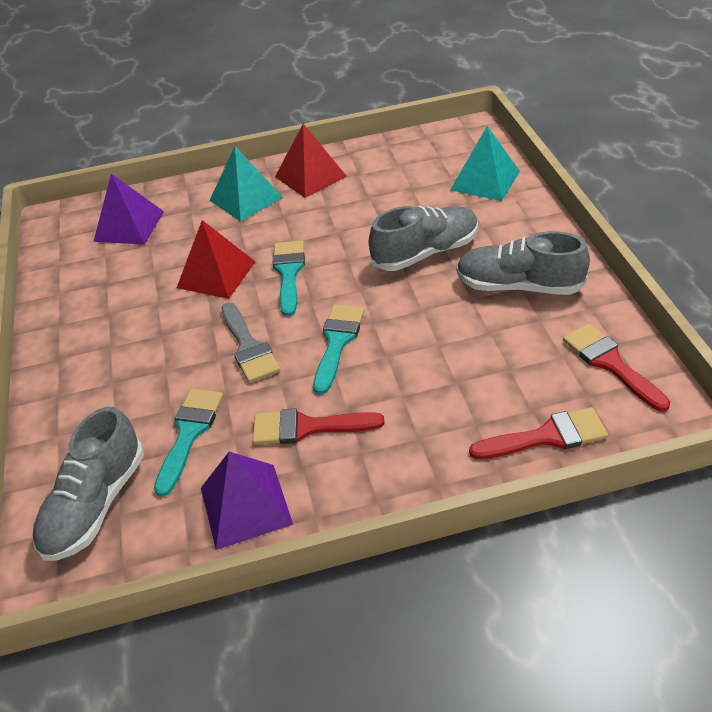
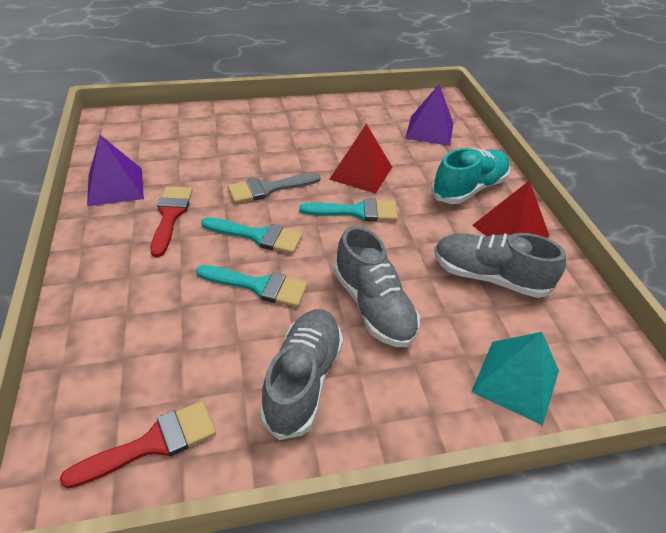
camera: 85 degrees right, 0 degrees up
(95, 504) = (151, 131): grey shoe -> grey shoe (489, 277)
(189, 433) = (192, 163): turquoise brush -> turquoise brush (259, 286)
(246, 199) = (469, 189): turquoise pyramid -> turquoise shoe
(547, 436) = (84, 363): red brush -> none

